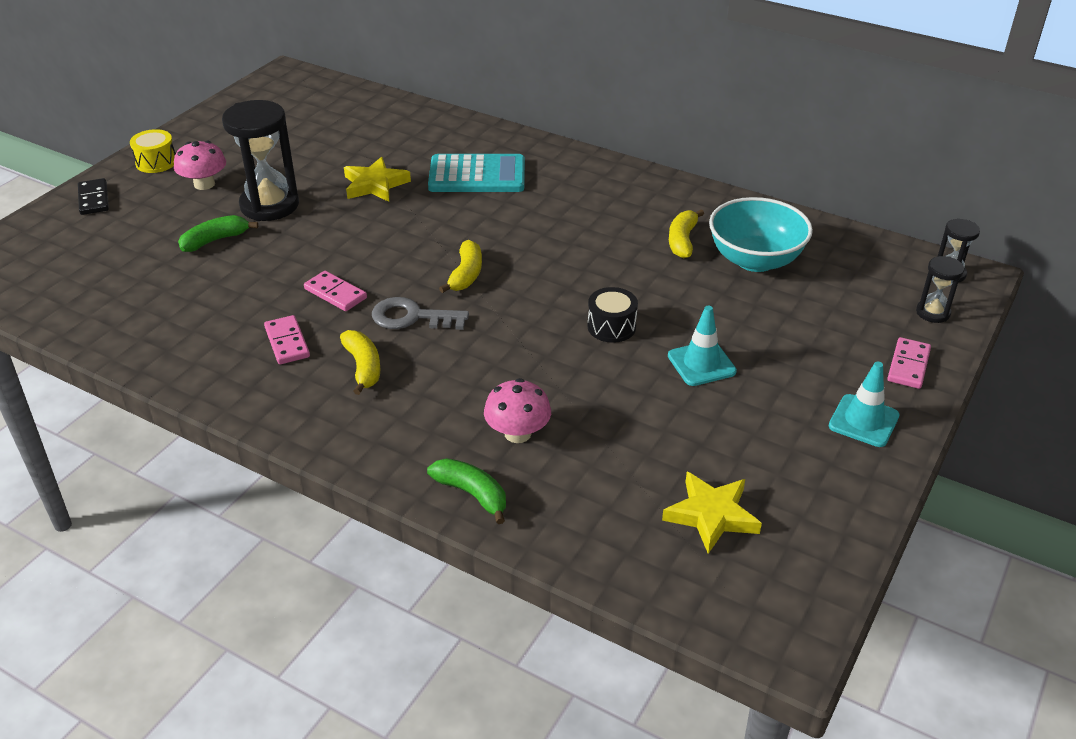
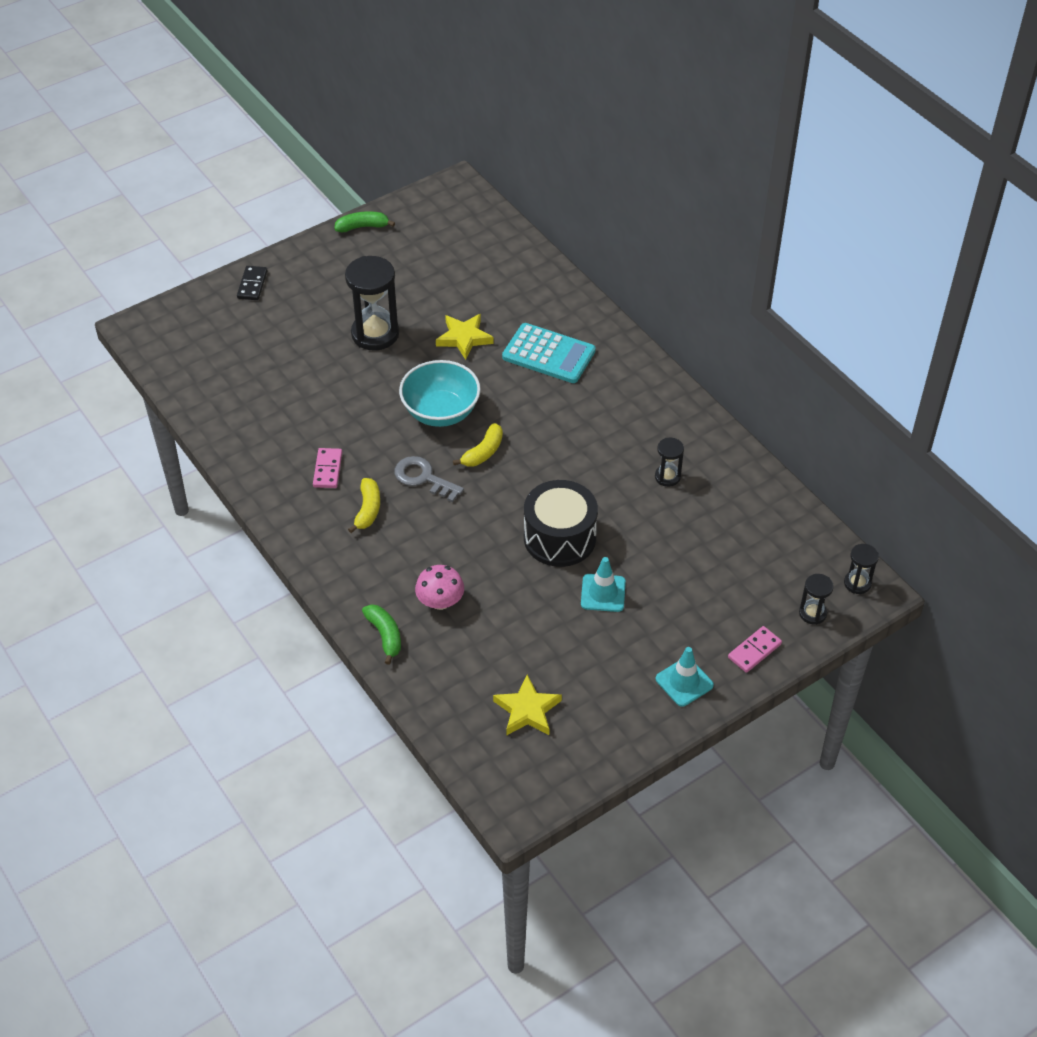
camera: 25 degrees right, 10 degrees up
(156, 162) = (312, 259): yellow drum -> none
(204, 184) = (337, 295): pink mushroom -> none
(215, 240) = (321, 356): green banana -> green banana (362, 227)
(335, 294) = (381, 437): pink domino -> none
(611, 327) = (559, 538): black drum -> black drum, size x1.88
(682, 241) = (667, 477): yellow banana -> black hourglass
(755, 260) = (711, 515): turquoise bowl -> turquoise bowl (441, 412)

